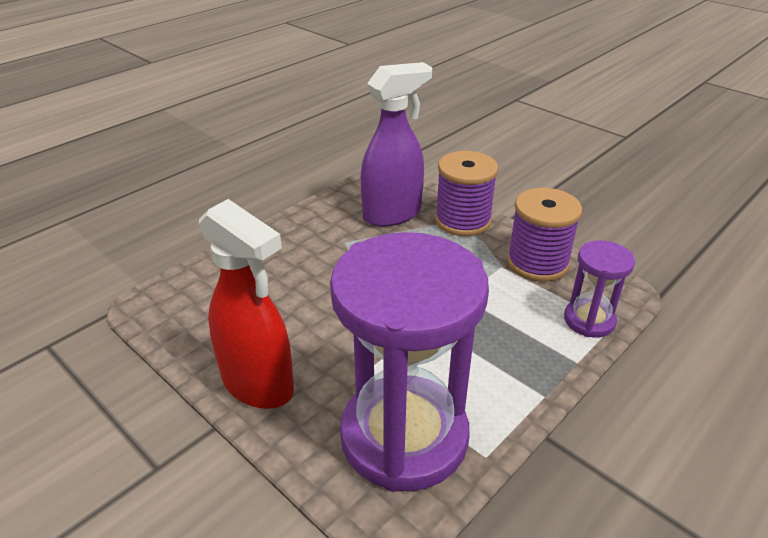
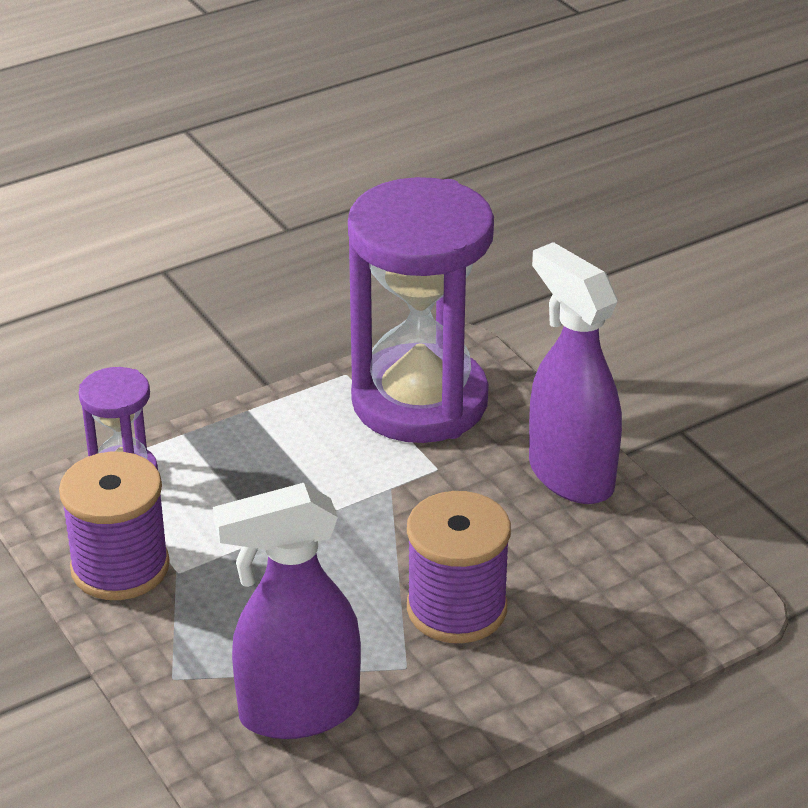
camera: 165 degrees left, 0 degrees up
(258, 384) = (570, 475): red spray bottle -> purple spray bottle
(463, 220) = (180, 672): purple spool -> purple spool (456, 609)

